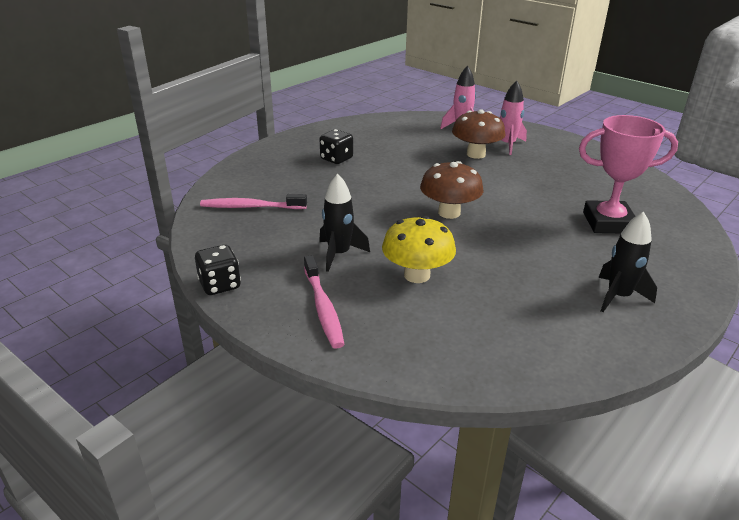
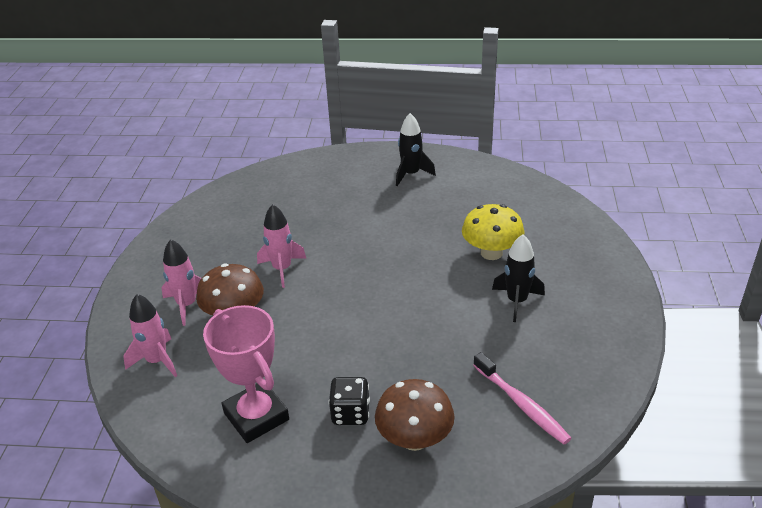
camera: 125 degrees left, 5 degrees up
(220, 285) = (633, 335): black dice -> none
(323, 307) = (580, 272): pink toothbrush -> none
(449, 213) = (383, 278): brown mushroom -> brown mushroom (414, 439)
(511, 182) = (282, 269): none -> pink rocket
(608, 223) = (311, 202): pink trophy -> pink trophy (256, 416)

